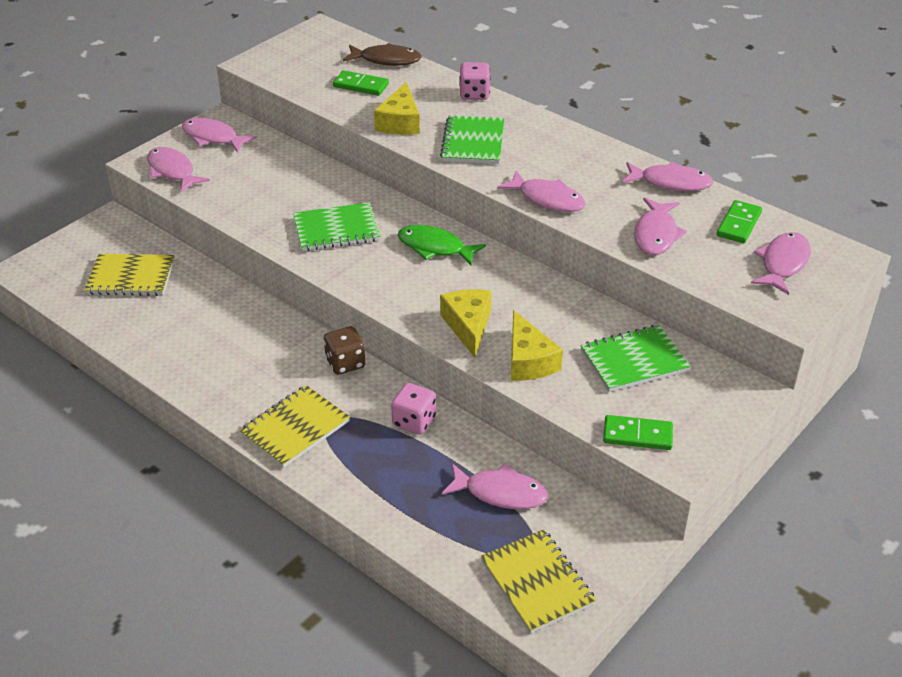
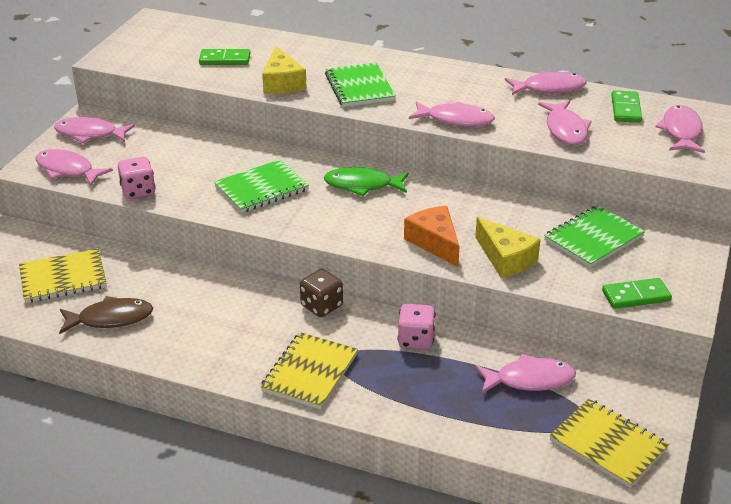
camera: 20 degrees left, 5 degrees down
(386, 60) = (234, 35): brown fish -> brown fish (111, 318)
(468, 326) = (434, 242): yellow cheese -> orange cheese
(474, 94) = (333, 49): pink dice -> pink dice (138, 191)

